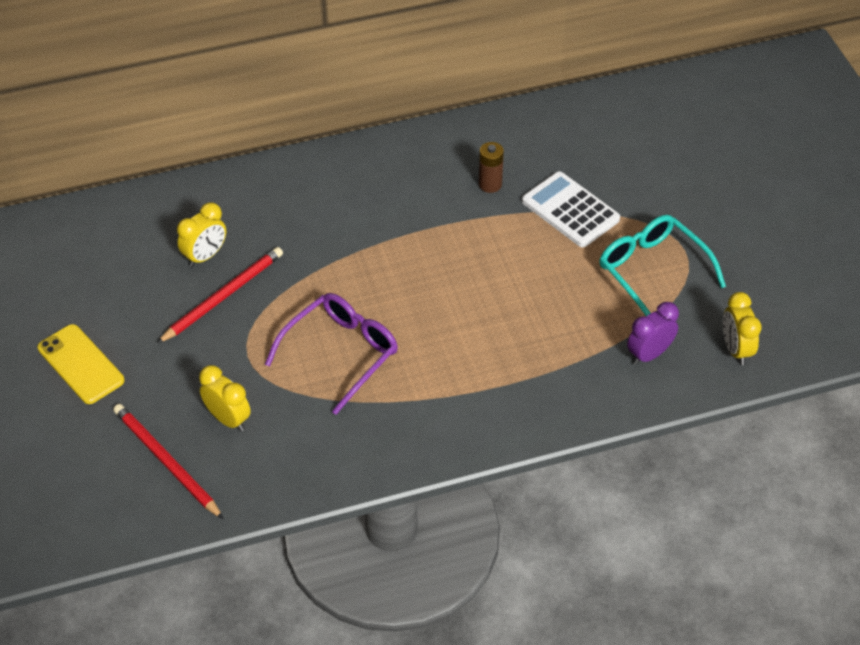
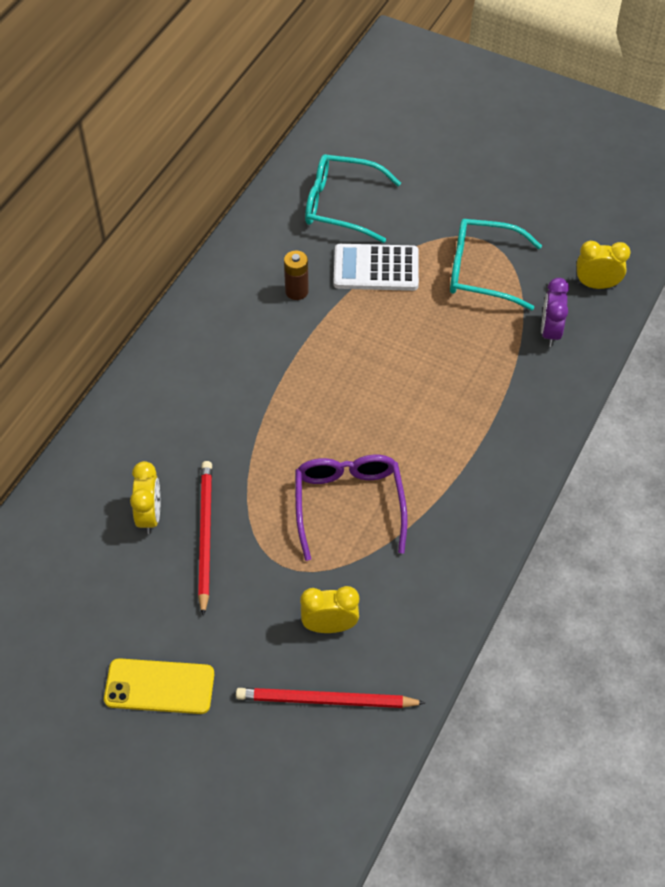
camera: 45 degrees left, 5 degrees up
(602, 148) = (342, 205): none -> turquoise glasses
(735, 349) = (596, 285): yellow clock -> yellow clock turned 150 degrees clockwise

